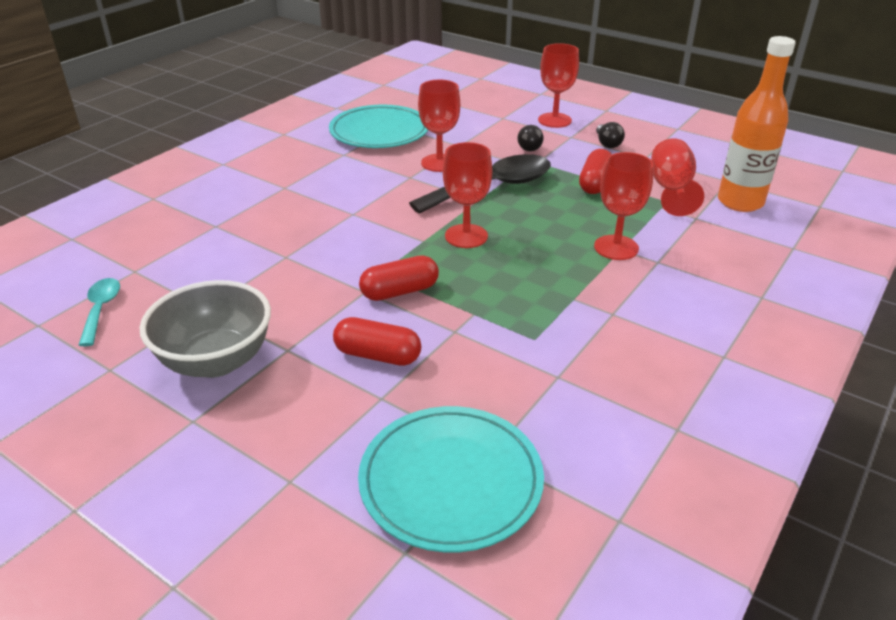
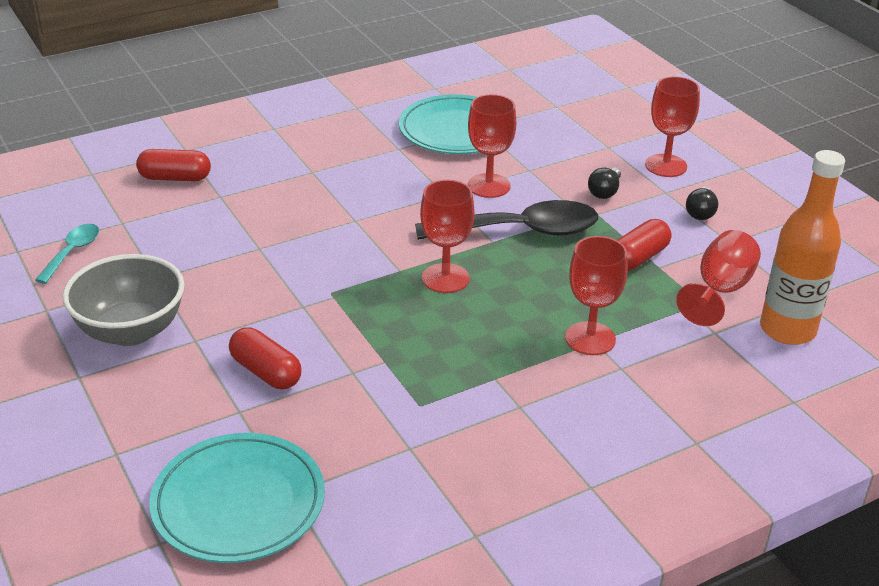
camera: 25 degrees right, 0 degrees up
(400, 291) = (334, 316): red capsule -> red capsule (175, 178)

